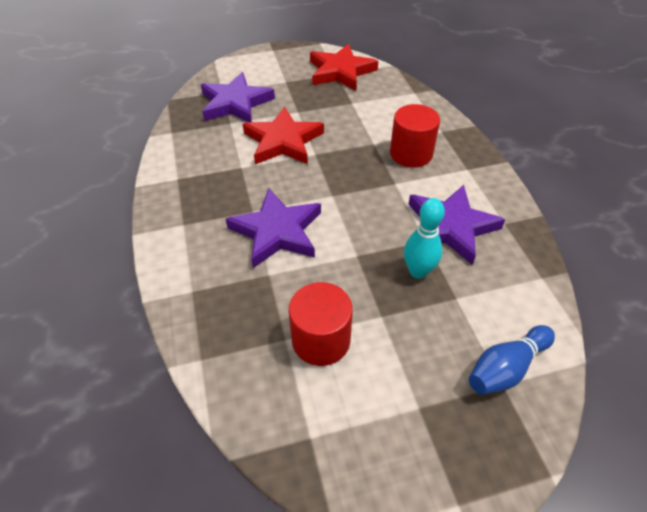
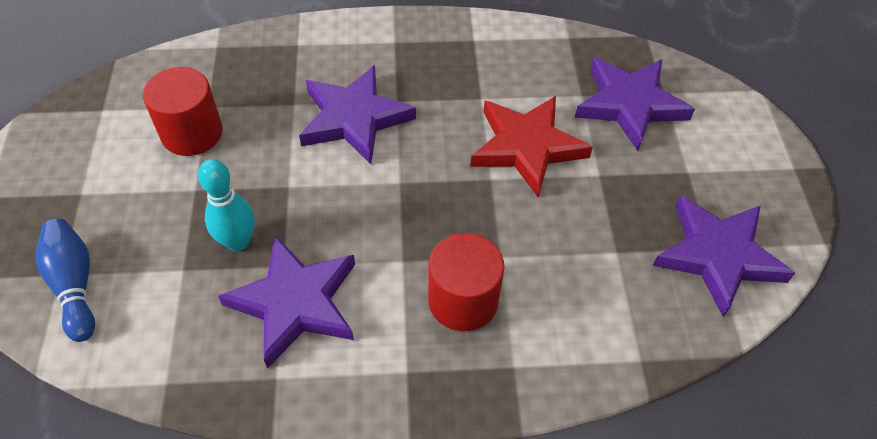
camera: 100 degrees right, 5 degrees up
(340, 71) = (718, 255): red star -> purple star

